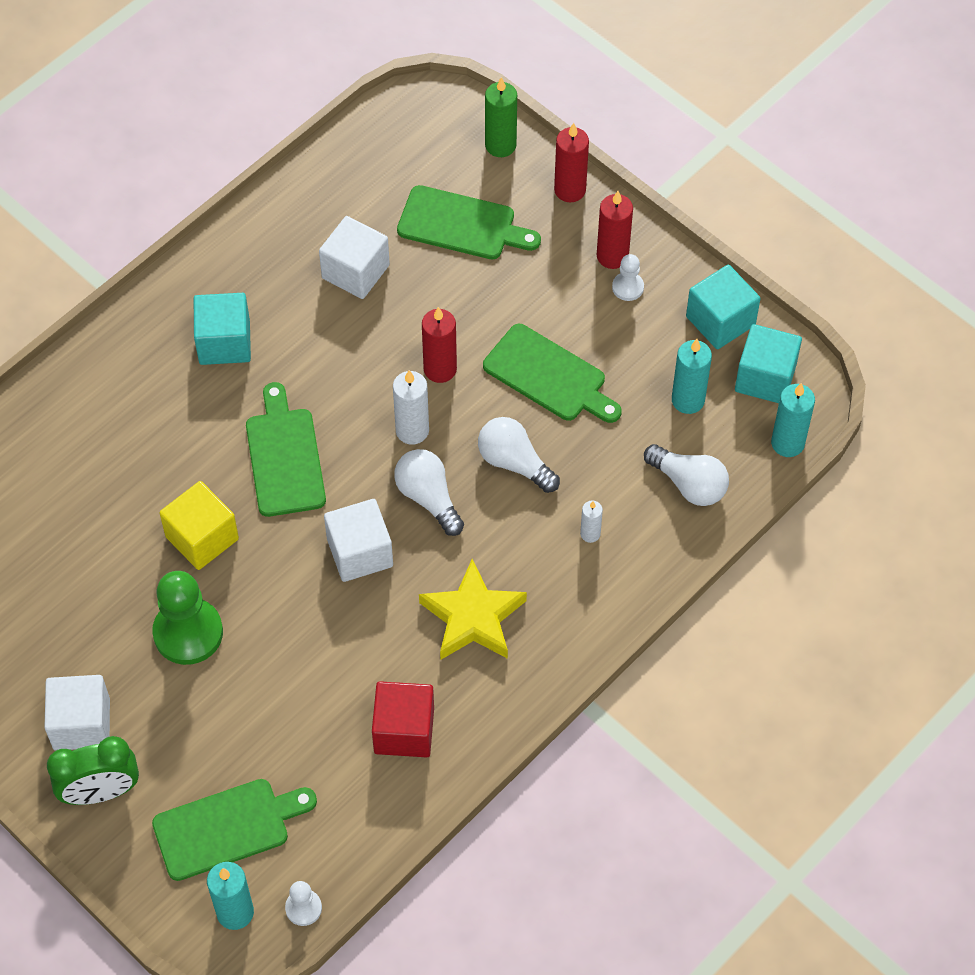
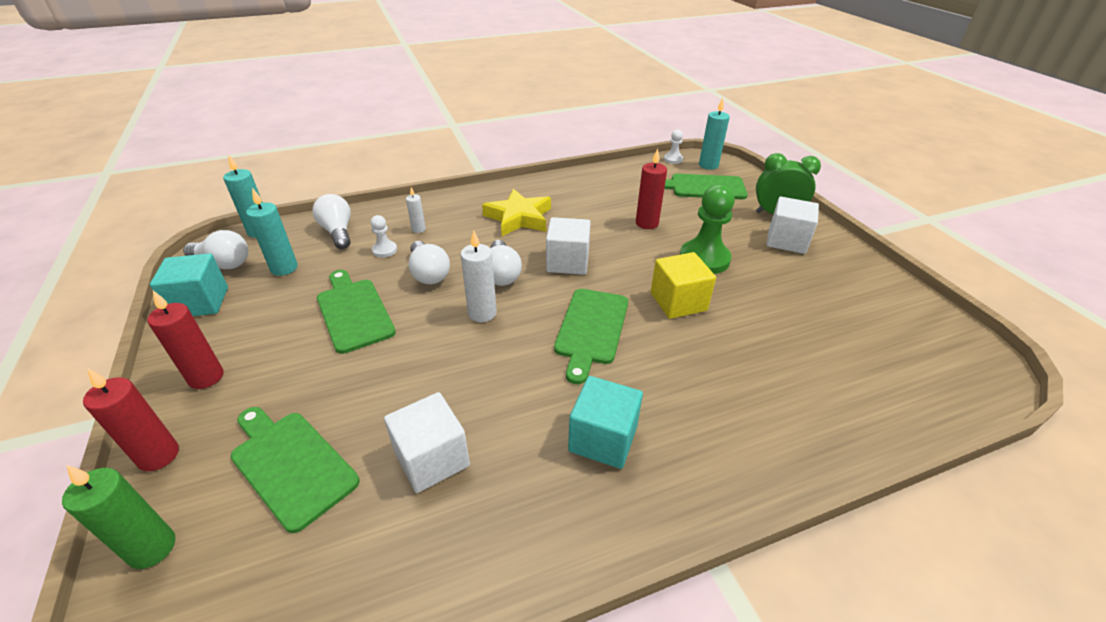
camera: 155 degrees left, 20 degrees down
(404, 730) = (589, 192): red cube -> none
(440, 369) = (427, 345): red candle -> red candle (647, 223)
(628, 287) = (227, 348): white pawn -> white pawn (384, 250)
(765, 378) = (223, 263): turquoise cube -> white light bulb

